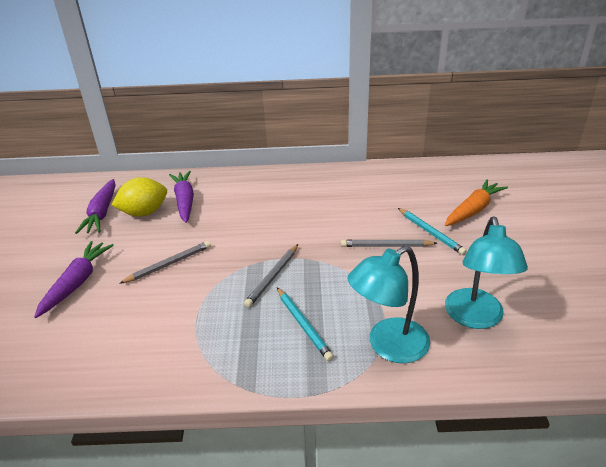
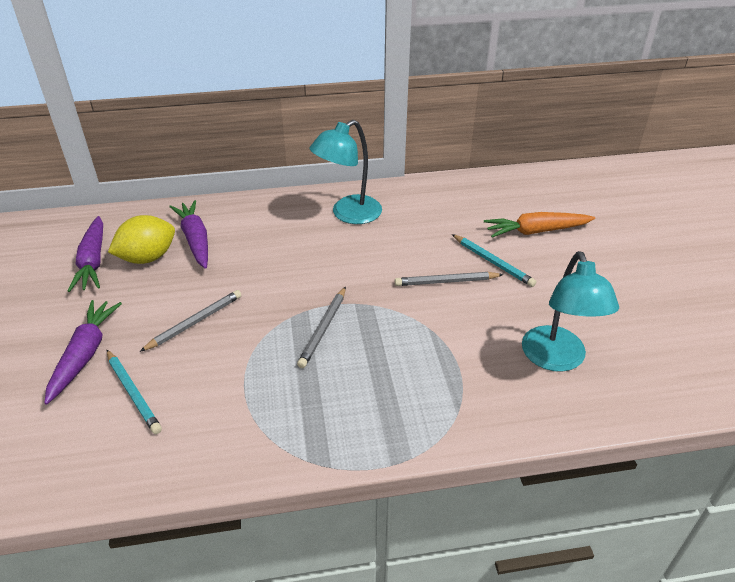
camera: 10 degrees left, 5 degrees up
(303, 325) = (370, 384): turquoise pencil -> turquoise pencil (133, 393)
(388, 346) = (469, 400): turquoise lamp -> turquoise lamp (348, 214)
(473, 210) = (535, 231): orange carrot -> orange carrot turned 135 degrees counterclockwise

